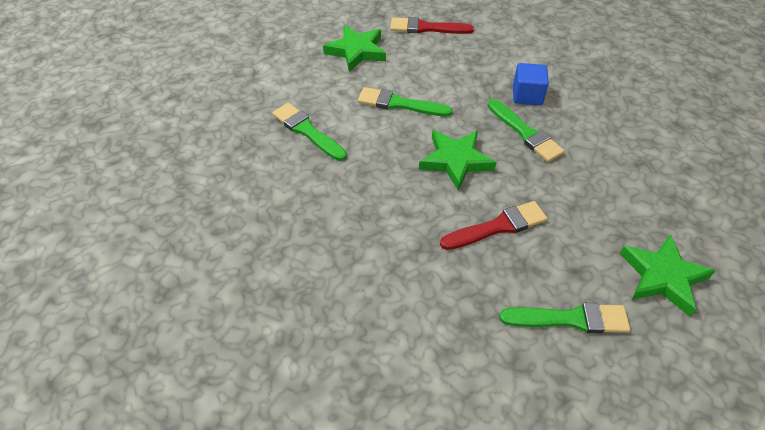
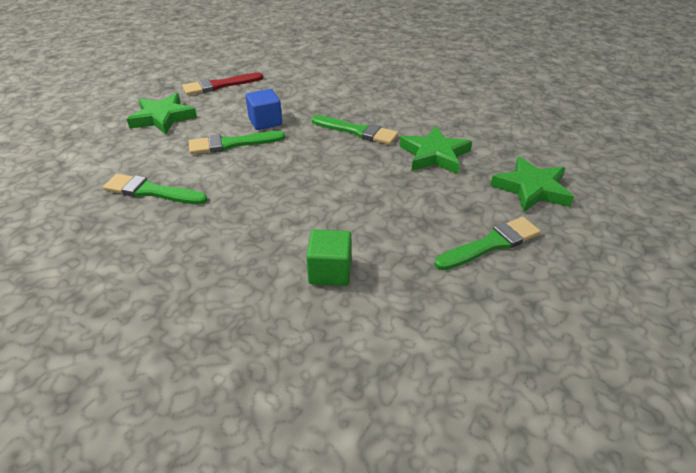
camera: 30 degrees left, 10 degrees down
(404, 277) = (330, 271): none -> green cube
(455, 161) = (313, 168): green star -> green star (434, 155)
(498, 227) = (384, 202): red brush -> none
(527, 95) = (340, 107): blue cube -> blue cube (265, 122)

